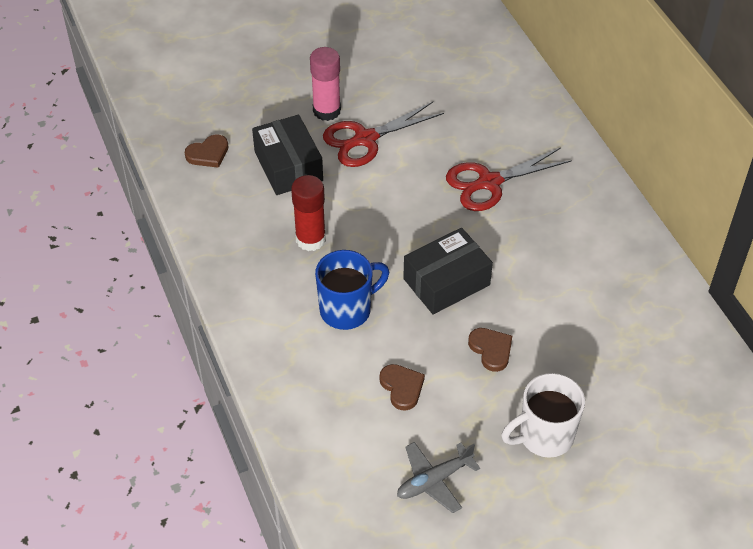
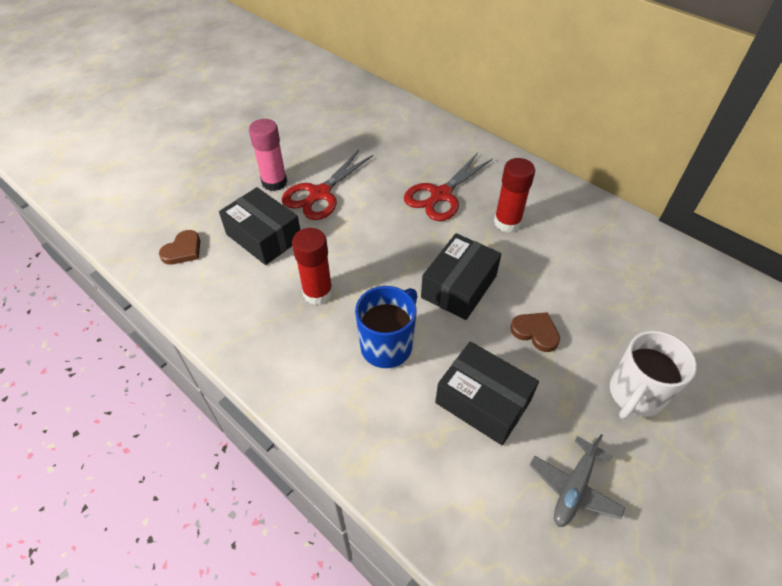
camera: 25 degrees left, 0 degrees up
(402, 387) = (483, 402): brown heart -> black box
(539, 236) = (507, 222): none -> red glue stick

